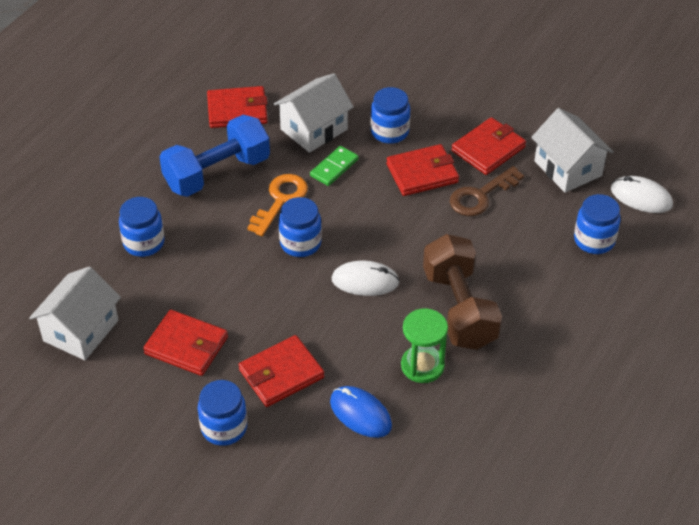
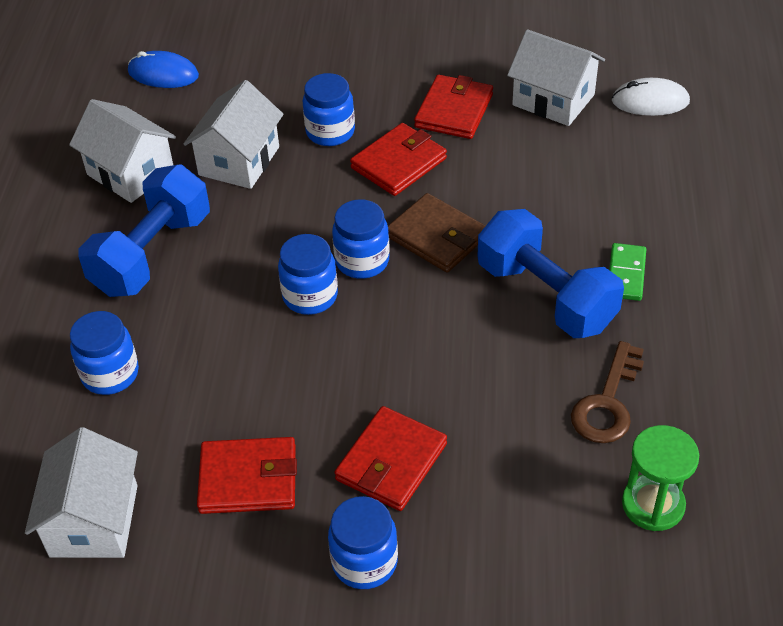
camera: 25 degrees left, 0 degrees up
(237, 110) = (130, 173): red wallet -> white house
(280, 200) = (252, 256): orange key -> none
(334, 167) = (292, 195): green domino -> green domino (626, 274)
(360, 414) = (519, 468): blue mouse -> blue mouse (163, 74)
(365, 281) = (416, 309): white mouse -> none
(413, 236) = (437, 237): none -> brown wallet
(422, 366) = (551, 379): green hourglass -> green hourglass (653, 504)
(459, 308) = (546, 296): brown dumbbell -> blue dumbbell
(480, 196) = (481, 163): brown key -> brown key (607, 403)
(594, 240) = (636, 164): blue jar -> blue jar (362, 261)

